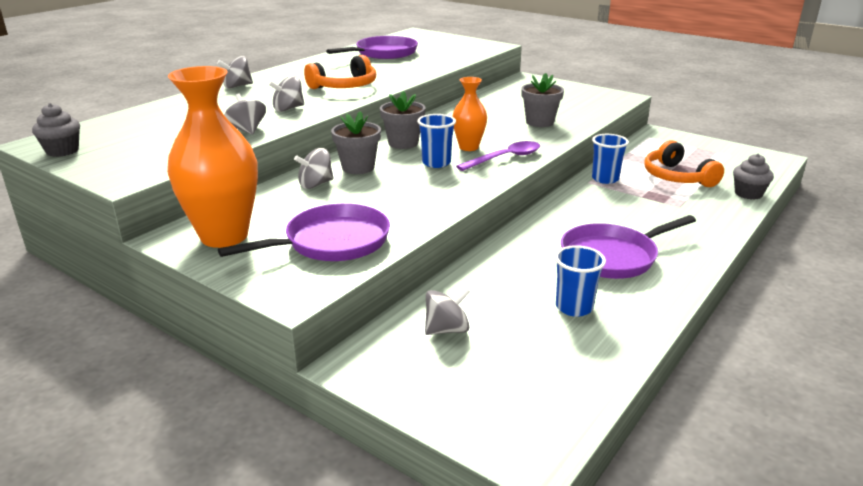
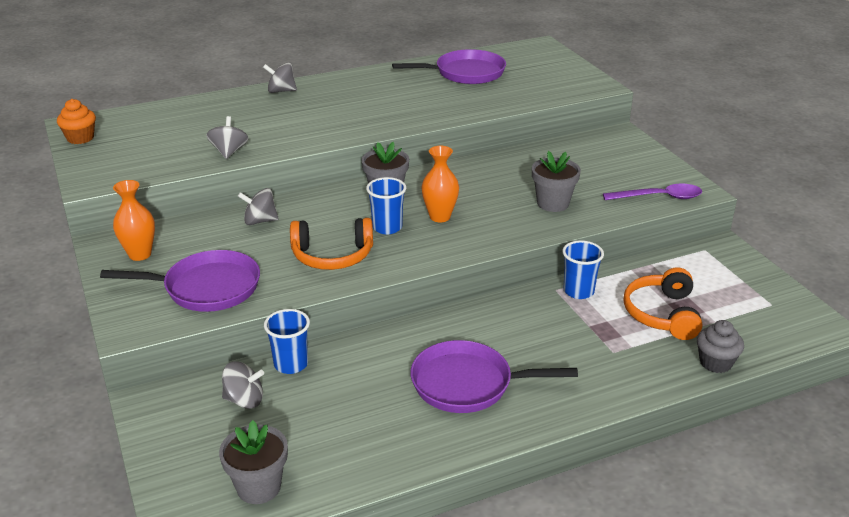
camera: 30 degrees right, 5 degrees up
(62, 151) = (80, 138): grey cupcake -> orange cupcake
(224, 236) = (140, 254): orange vase -> orange vase, size x0.54
(288, 109) = (290, 133): grey spinning top -> none
(345, 86) = (371, 115): orange headphones -> orange headphones (332, 256)
(358, 167) = (314, 212): grey flower pot -> grey flower pot (259, 487)
(505, 158) = (457, 241): purple spoon -> purple spoon (659, 197)
(574, 307) = (367, 421): blue cup -> blue cup (291, 364)

